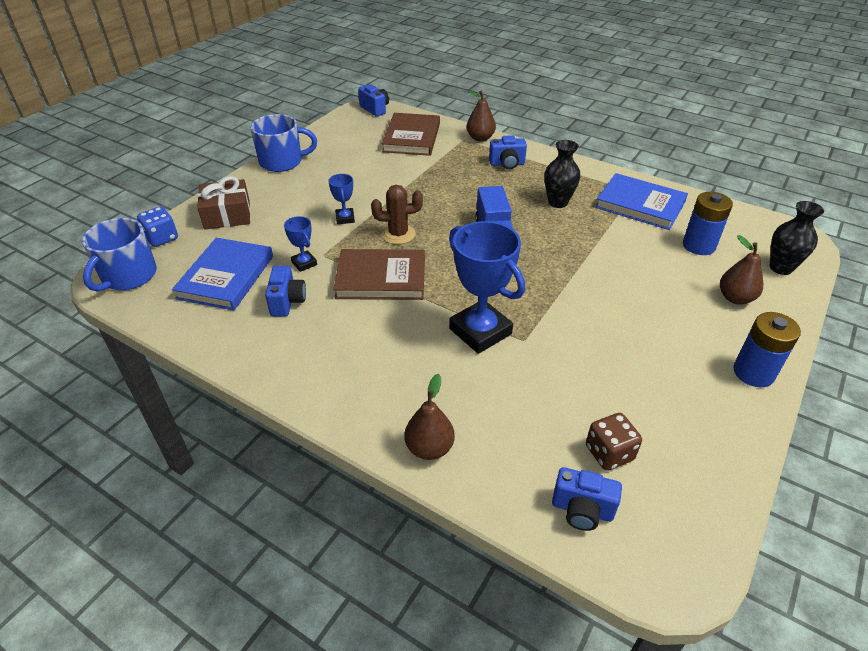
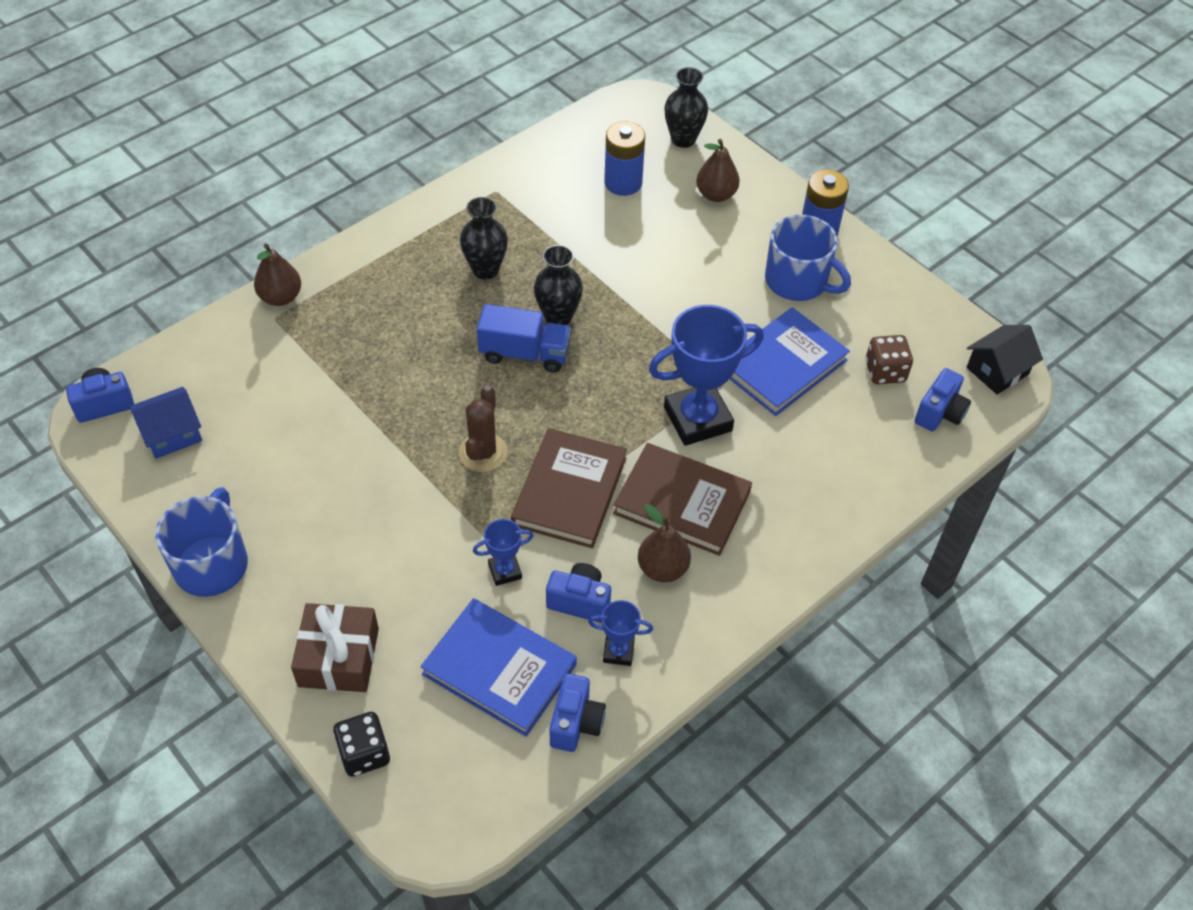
camera: 75 degrees left, 10 degrees up
(128, 276) = (447, 801): blue mug -> blue mug (797, 281)
(162, 238) = (364, 753): blue dice -> black dice
(345, 218) = (418, 506): blue trophy -> blue trophy (618, 651)
(364, 130) = (172, 434): none -> blue house
(412, 137) = (231, 377): brown book -> brown book (682, 502)
(429, 448) = (848, 506): brown pear -> brown pear (662, 568)
(507, 164) = (369, 290): blue camera -> blue camera (576, 723)
(537, 241) = (558, 317): none -> black vase
(640, 205) = (526, 197): blue book -> blue book (782, 365)
(677, 562) = (997, 371): none -> black house

